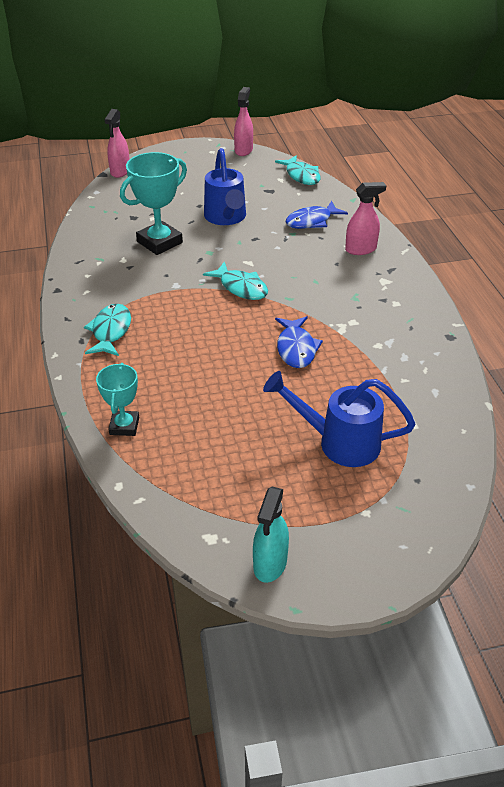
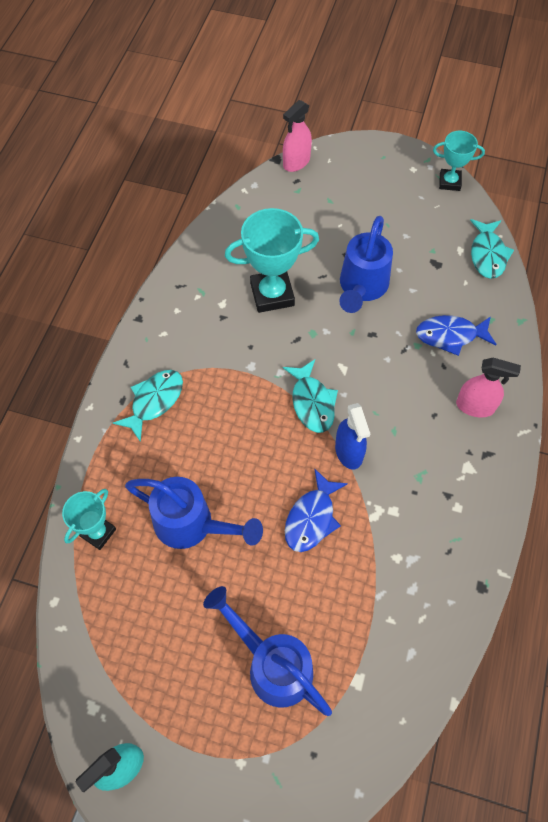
camera: 30 degrees right, 20 degrees up
(204, 389) = (193, 525): none -> blue watering can
(243, 150) = (449, 182): pink spray bottle -> turquoise trophy
(292, 303) = (349, 452): none -> blue spray bottle

